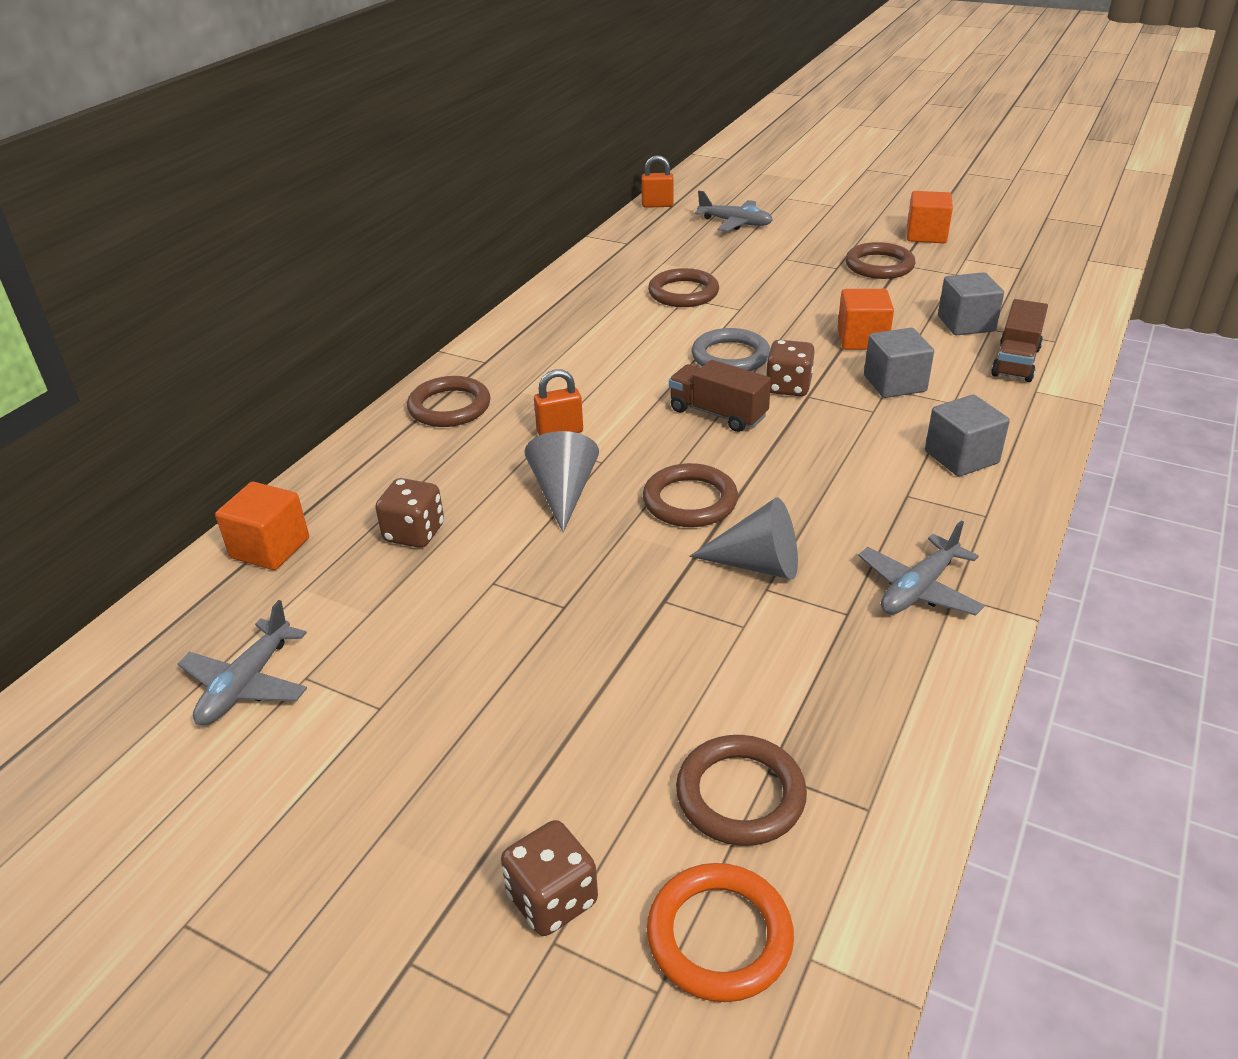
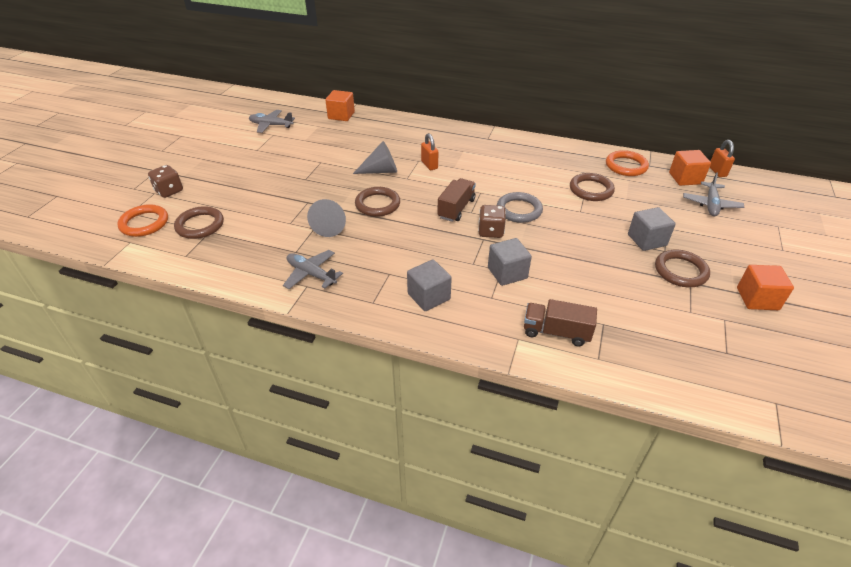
camera: 80 degrees right, 5 degrees up
(414, 533) = (351, 141): brown dice -> none
(449, 407) = (444, 135): brown ring -> none
(624, 258) = (626, 166): none -> orange ring
(862, 339) = (560, 260): orange cube -> orange cube (685, 178)
(966, 324) = (604, 311): grey cube -> grey cube (646, 240)

